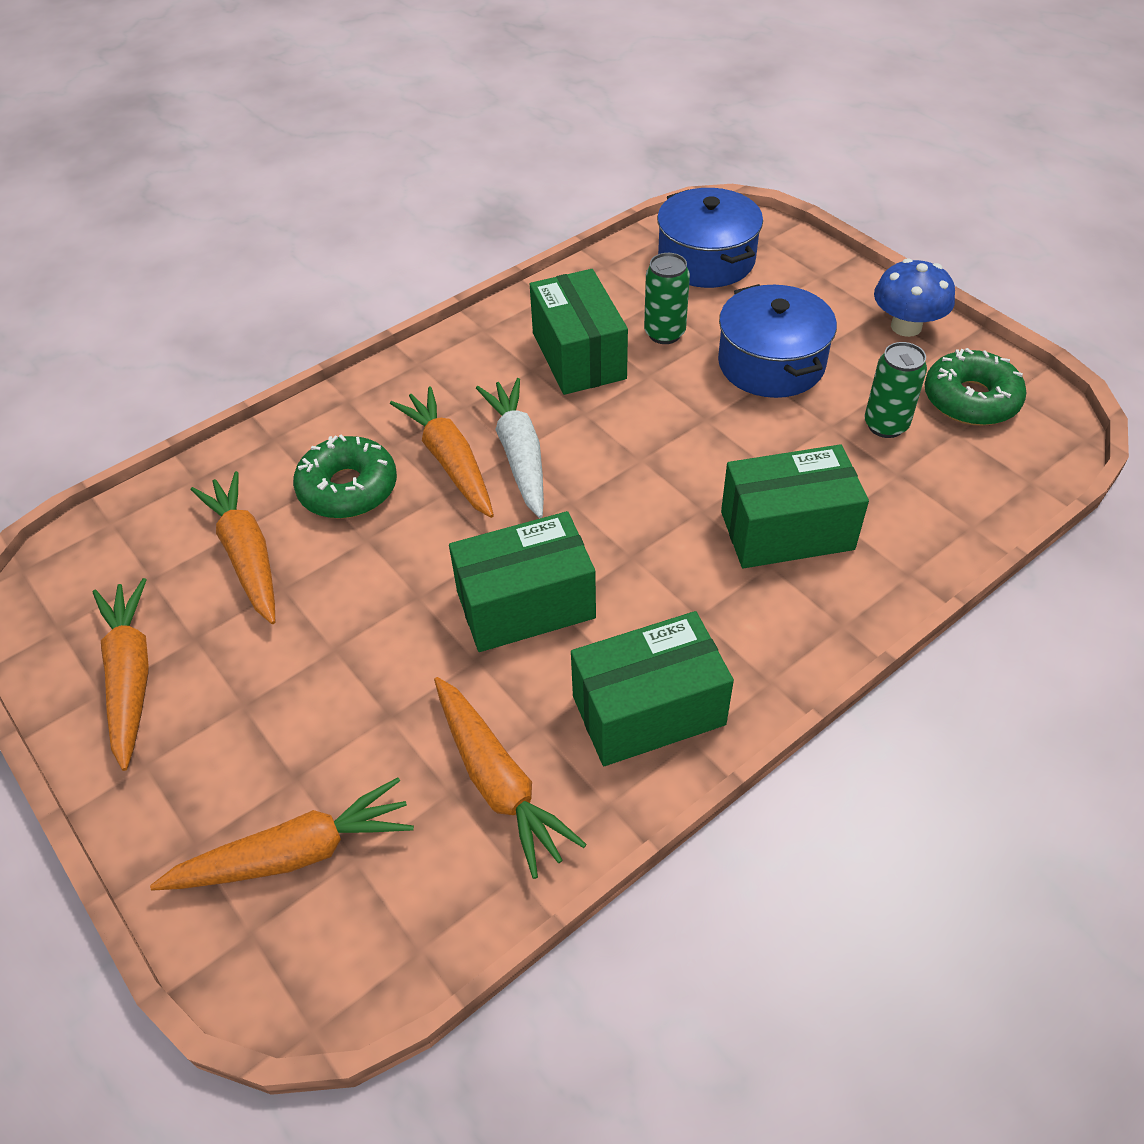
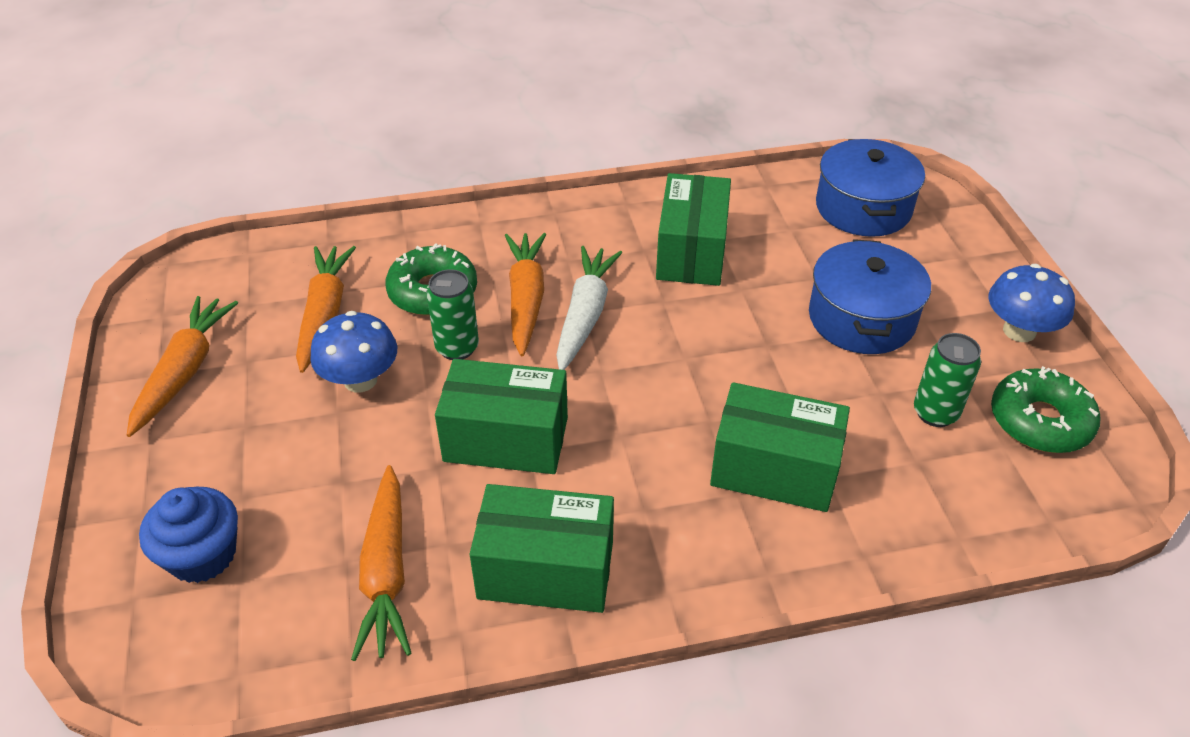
camera: 25 degrees right, 5 degrees down
(294, 853) = (202, 555): orange carrot -> blue cupcake
(335, 607) = (360, 380): none -> blue mushroom
(664, 333) = (780, 259): green can -> green can (457, 348)

